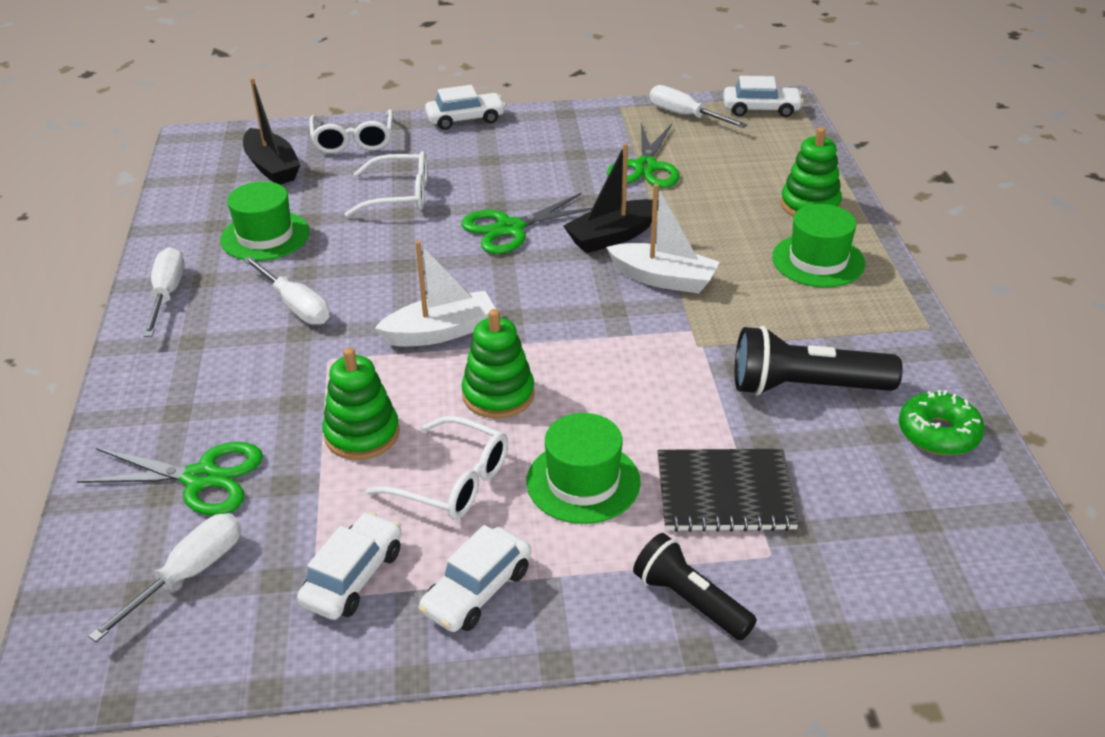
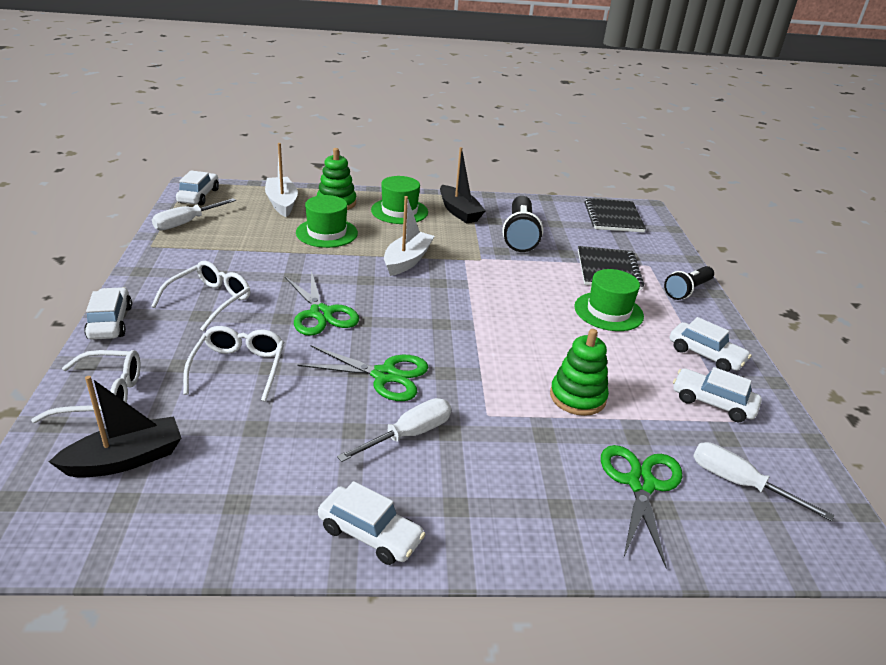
camera: 90 degrees left, 5 degrees down
(167, 294) = (370, 534): white screwdriver -> white car
(265, 236) = (277, 460): green hat -> green hat (327, 233)
(440, 332) = (457, 355): white boat -> white boat (282, 203)
(453, 481) = (618, 359): white glasses -> white glasses (210, 301)
(498, 395) = (530, 335): green stacking toy -> none
(612, 236) = (349, 272): black boat -> black boat (459, 212)
(645, 167) = (256, 248): green scissors -> green scissors (384, 375)
(938, 433) = (554, 211): green donut -> none
(965, 520) = (613, 217): none -> black notebook

